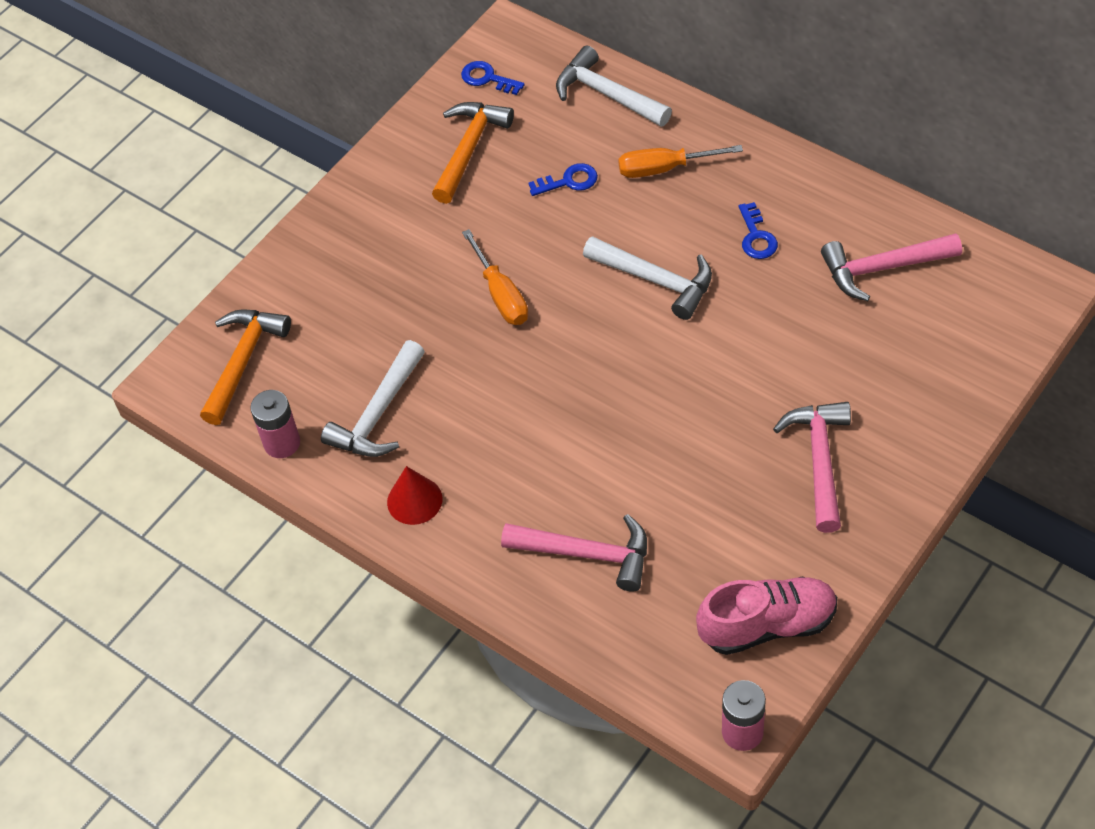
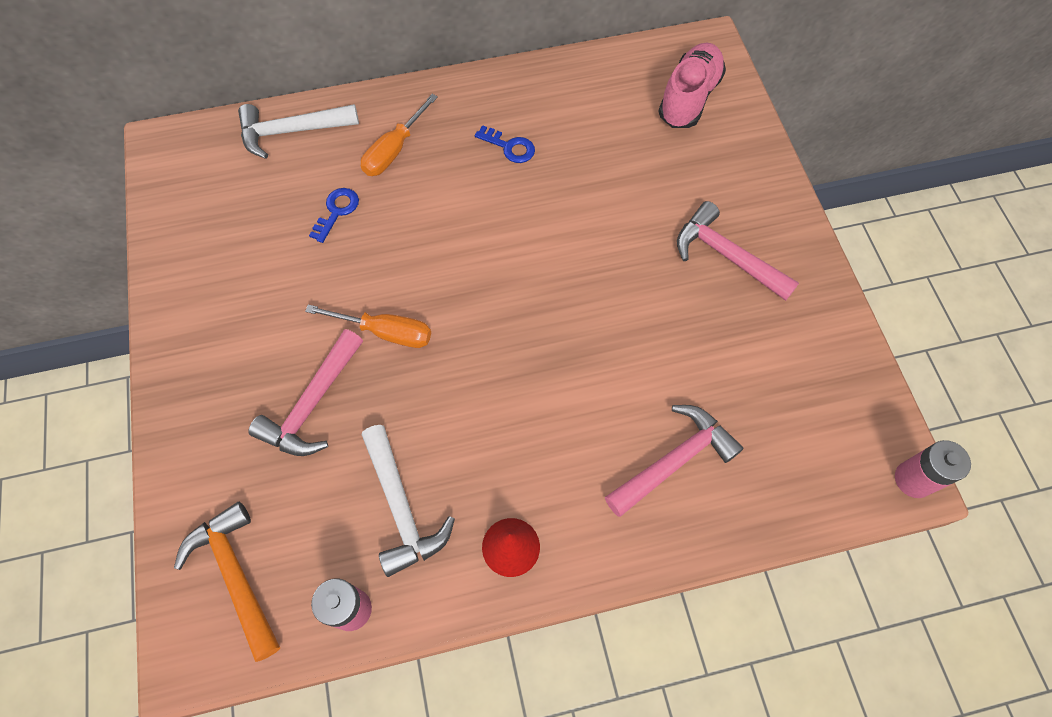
camera: 55 degrees left, 10 degrees up
(469, 149) = (232, 248): orange hammer -> none
(487, 78) = (184, 186): blue key -> none
(656, 280) = (481, 229): white hammer -> none
(767, 625) = (835, 392): pink shoe -> pink shoe (689, 98)
(882, 268) = (608, 105): pink hammer -> pink hammer (312, 404)

